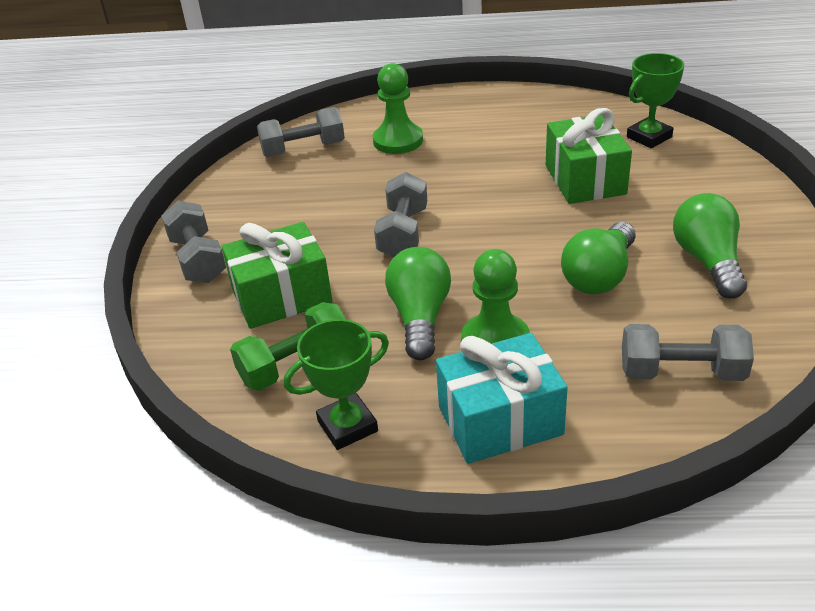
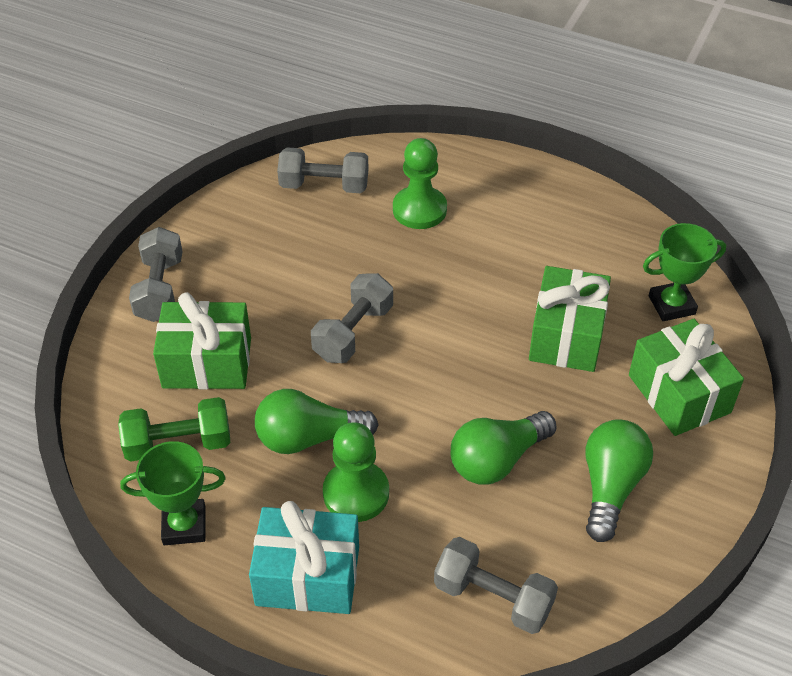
camera: 20 degrees right, 10 degrees up
(420, 317) = (309, 438): green light bulb -> green light bulb turned 120 degrees counterclockwise
(705, 186) = (679, 394): none -> green gift

